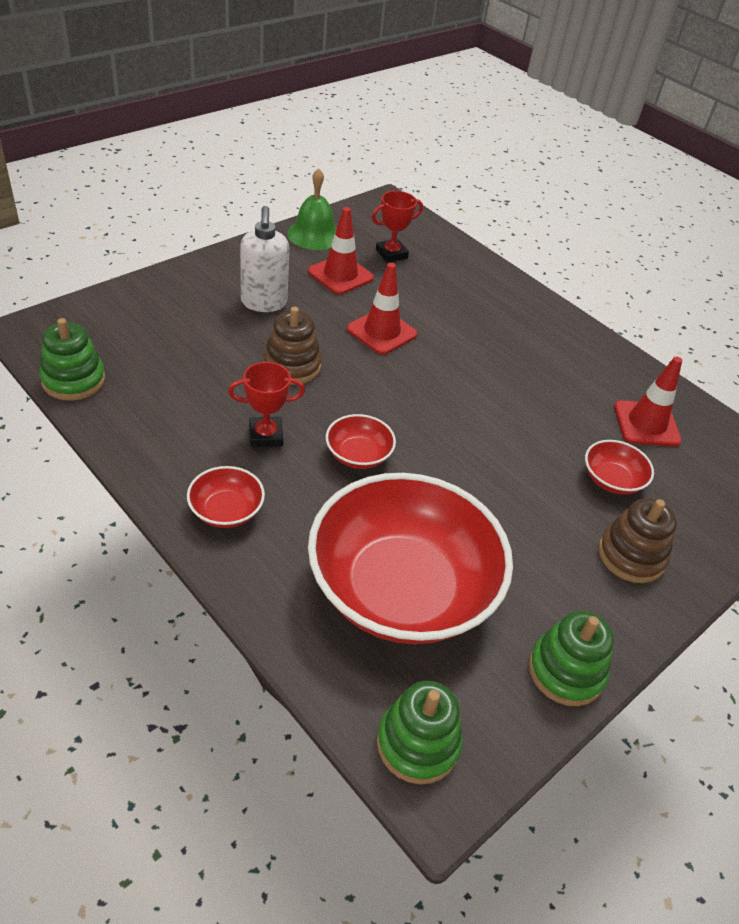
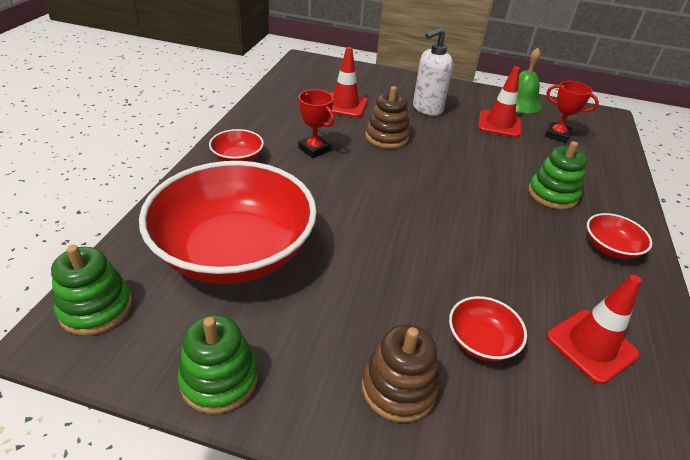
camera: 60 degrees right, 5 degrees down
(73, 380) = (284, 82): green stacking toy -> green stacking toy (552, 194)
(358, 455) = (340, 189): red bowl -> red bowl (610, 248)
(382, 332) = (471, 158): red traffic cone -> red traffic cone (345, 105)

